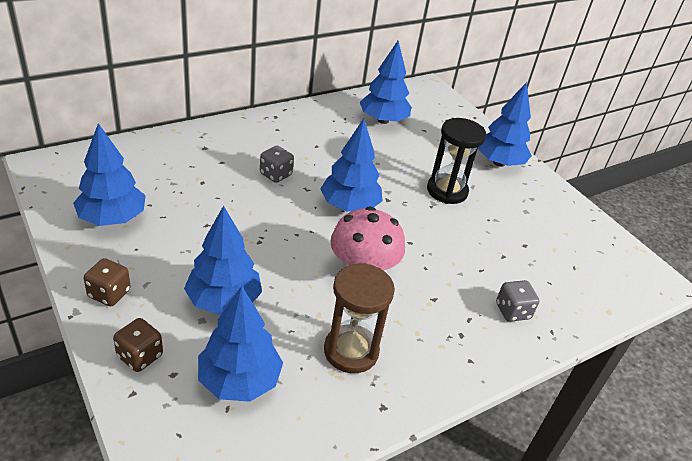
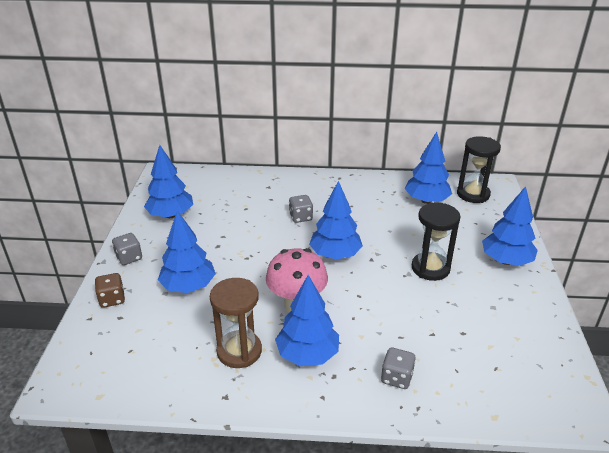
camera: 40 degrees right, 5 degrees down
(109, 293) = (129, 258): brown dice -> grey dice
(239, 380) = (152, 337): blue tree -> blue tree (307, 354)
(418, 103) = (473, 194): none -> black hourglass

